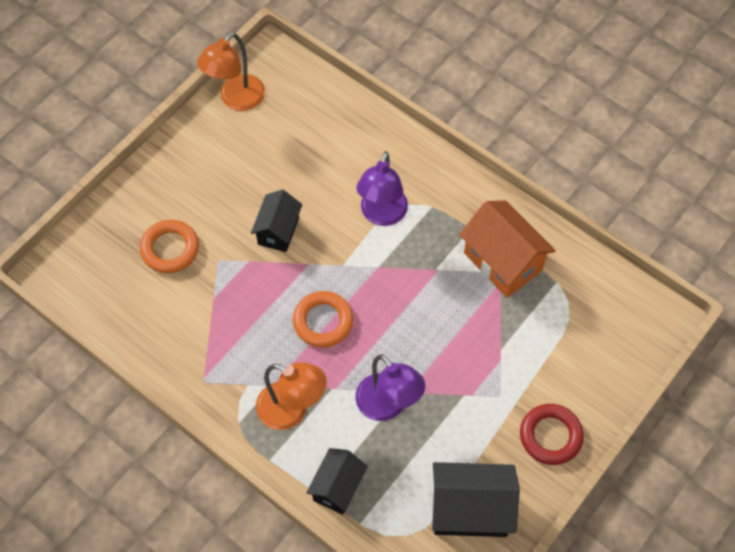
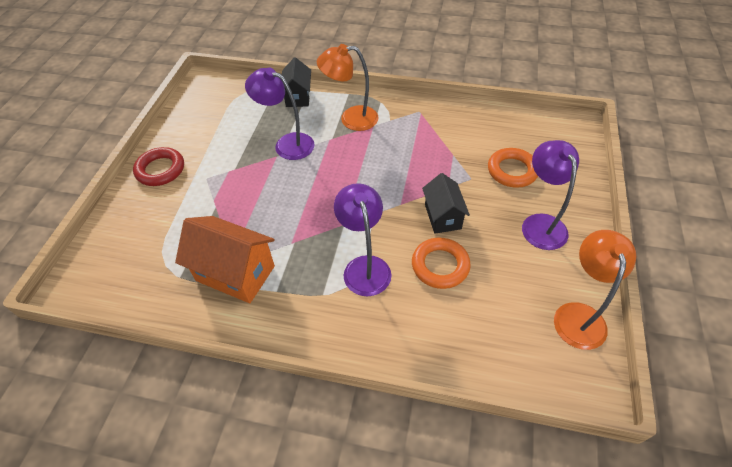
camera: 155 degrees right, 10 degrees down
(195, 183) = (540, 223): none -> purple lamp
(323, 321) = (363, 172): orange ring -> orange ring (440, 265)
(470, 509) = (207, 115): black house -> none

